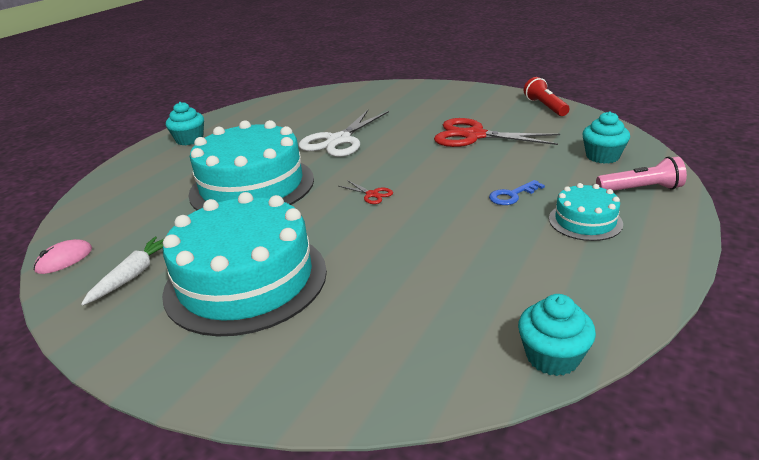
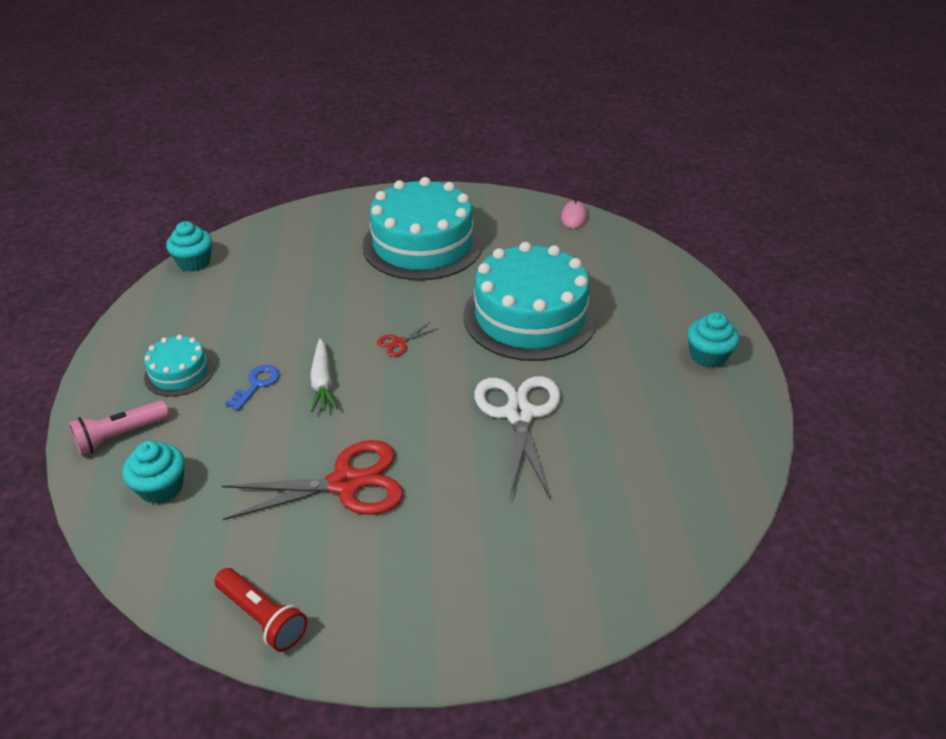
camera: 145 degrees right, 10 degrees up
(132, 275) = (505, 224): white carrot -> white carrot (322, 382)
(372, 194) = (399, 343): red scissors -> red scissors turned 45 degrees counterclockwise

